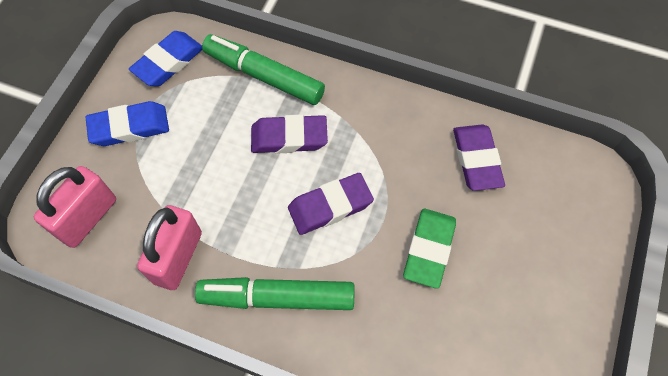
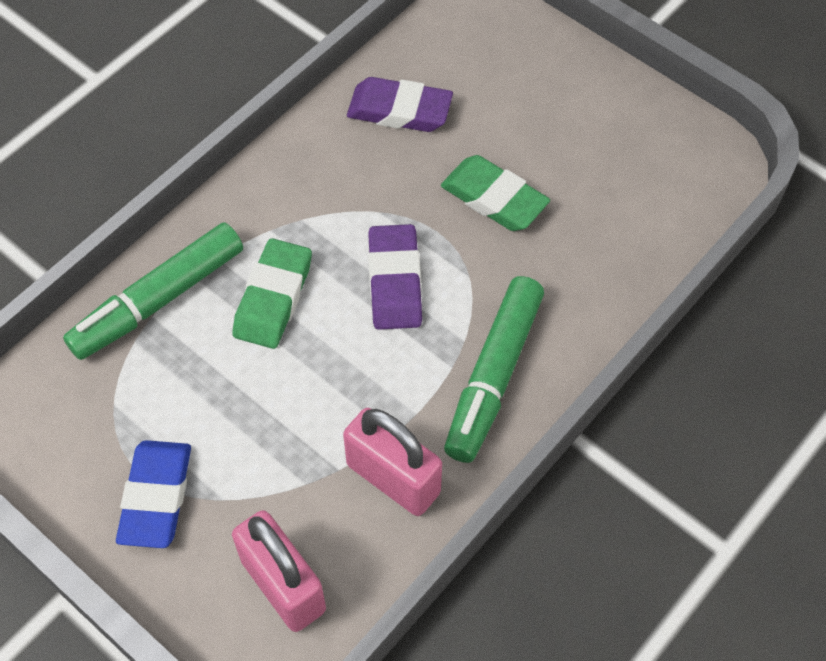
camera: 70 degrees left, 5 degrees down
(168, 62) = (66, 418): blue eraser -> none
(289, 138) = (273, 298): purple eraser -> green eraser

